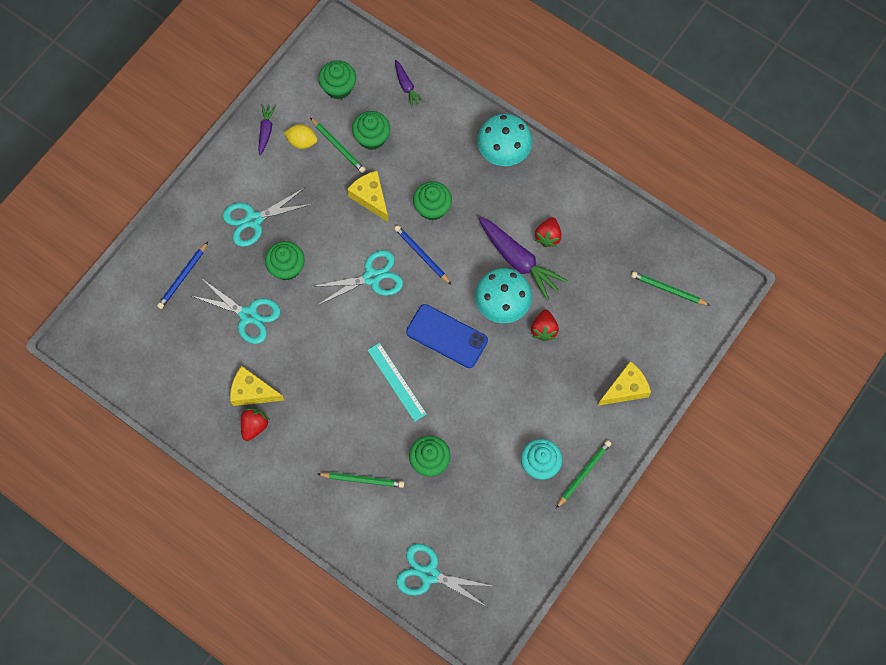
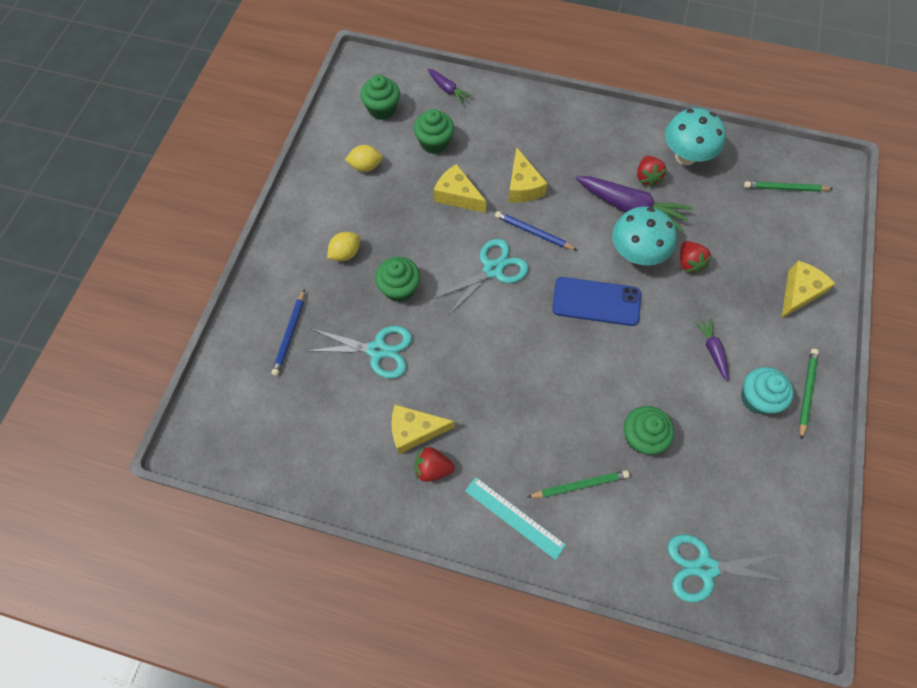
camera: 20 degrees left, 5 degrees down
(254, 220) = (345, 253): turquoise scissors -> yellow lemon
(254, 426) = (432, 468): red strawberry -> red strawberry turned 90 degrees counterclockwise
(266, 131) = (325, 167): purple carrot -> purple carrot (712, 350)
(338, 146) = (404, 160): green pencil -> none
(397, 382) = (567, 365): turquoise ruler -> turquoise ruler (514, 517)
(432, 208) = (523, 186): green cupcake -> yellow cheese
(503, 153) = (567, 118): turquoise mushroom -> turquoise mushroom (685, 156)

